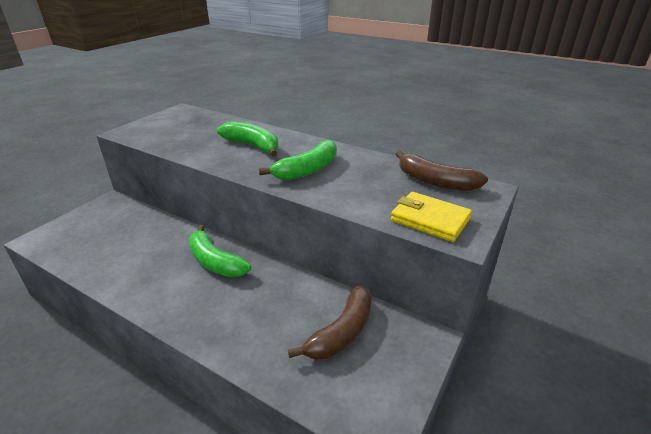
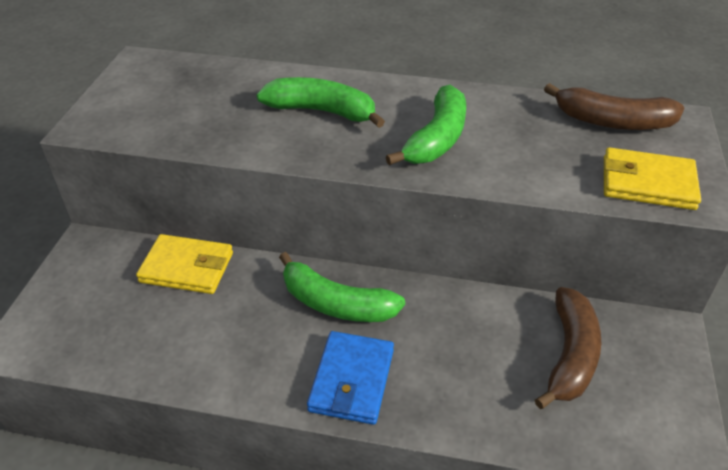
camera: 20 degrees left, 10 degrees up
(150, 223) = (187, 267): none -> yellow wallet
(188, 306) = (352, 380): none -> blue wallet

